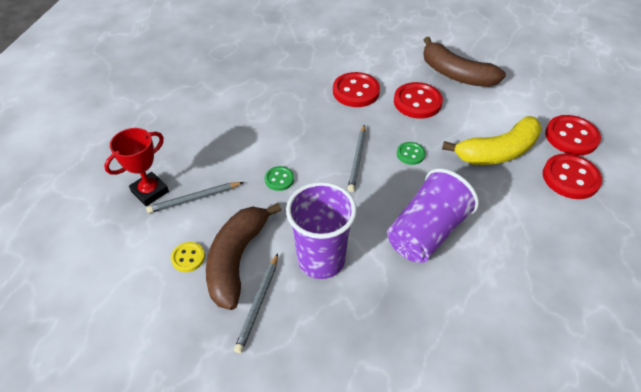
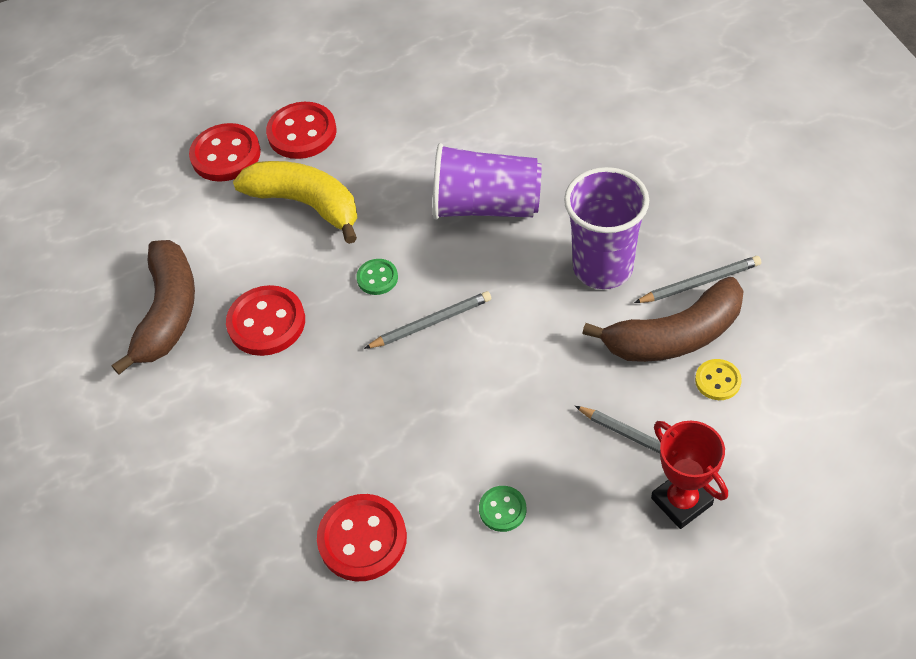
camera: 120 degrees left, 5 degrees up
(150, 191) = (681, 501): red trophy -> red trophy turned 45 degrees clockwise
(279, 179) = (533, 378): green button -> green button (502, 509)
(356, 91) = (295, 404): red button -> red button (362, 539)

